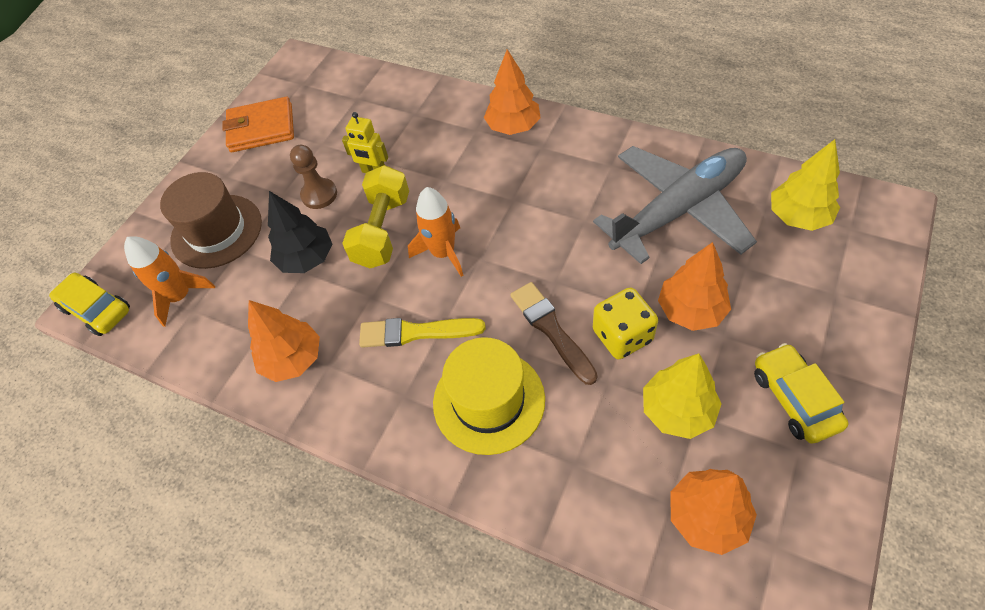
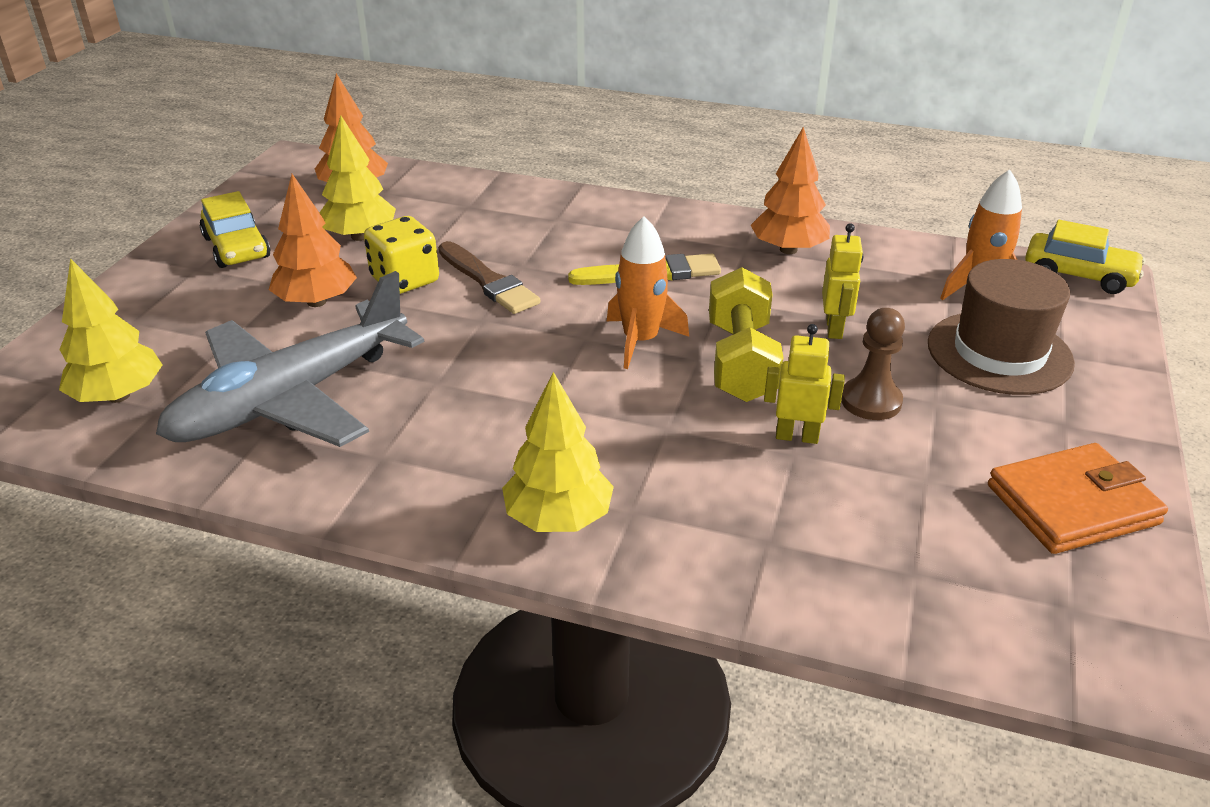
camera: 165 degrees right, 20 degrees down
(307, 259) = (834, 329): black tree -> yellow robot
(489, 401) = (555, 233): yellow hat -> none
(513, 127) = (558, 518): orange tree -> yellow tree

